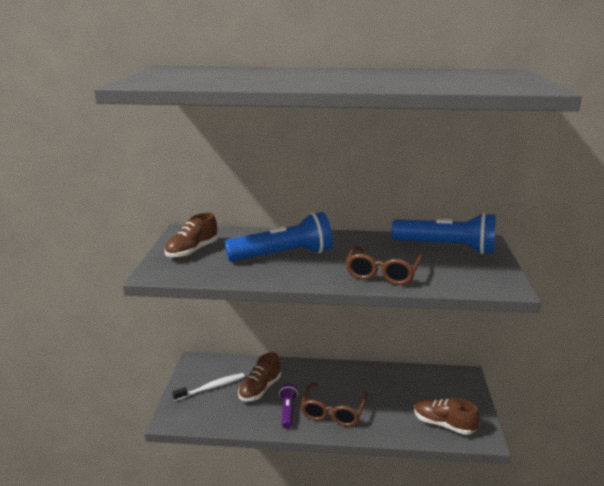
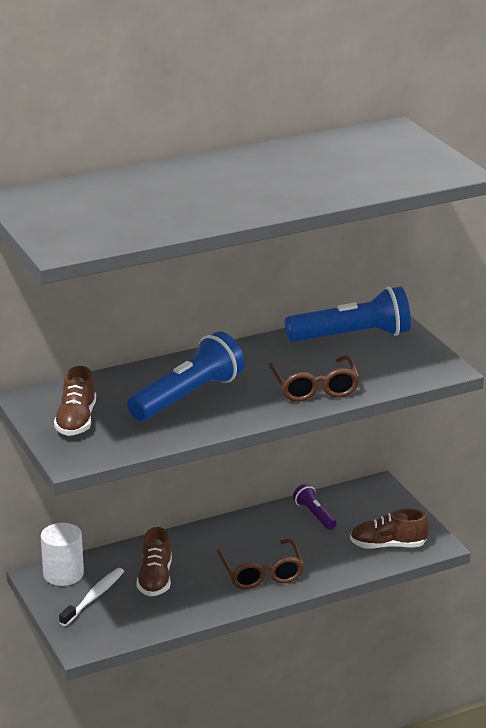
camera: 30 degrees left, 5 degrees up
(210, 365) = (63, 574): none -> white cylinder
(288, 411) = (210, 590): purple flashlight -> purple flashlight (314, 515)

